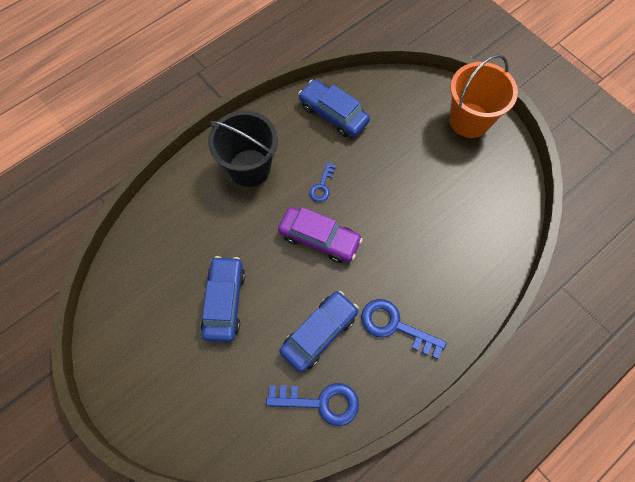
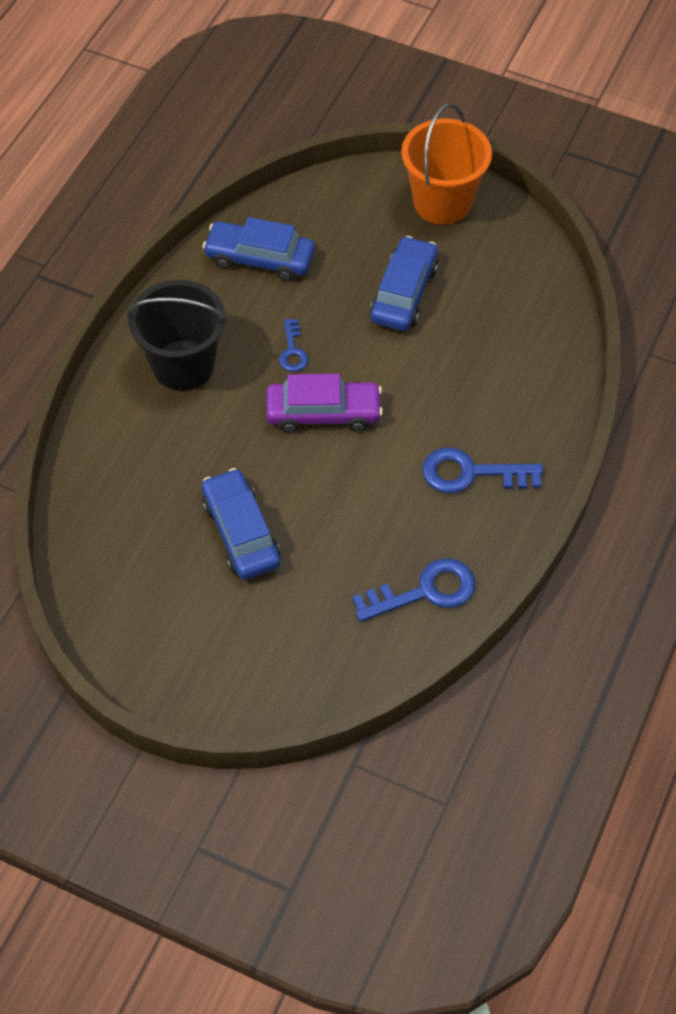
camera: 25 degrees left, 10 degrees down
(319, 333) = (382, 518): blue car -> blue car (404, 293)

